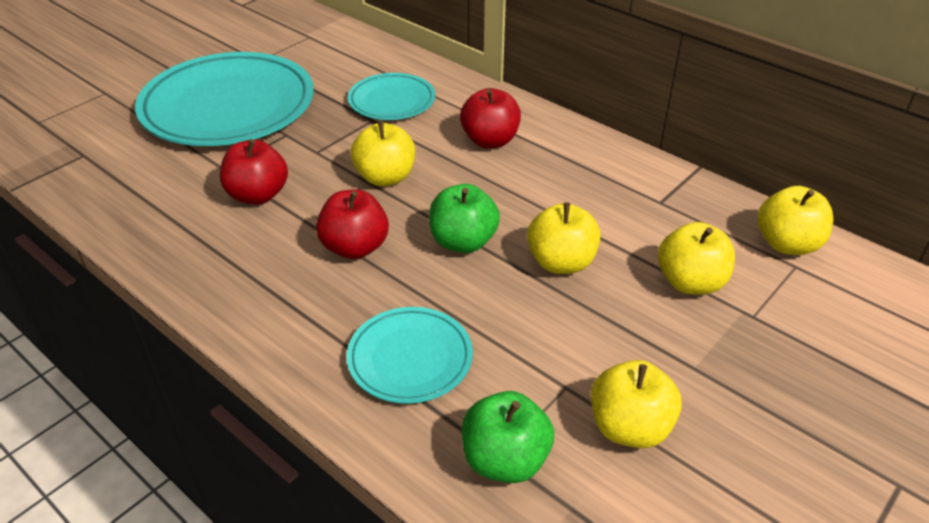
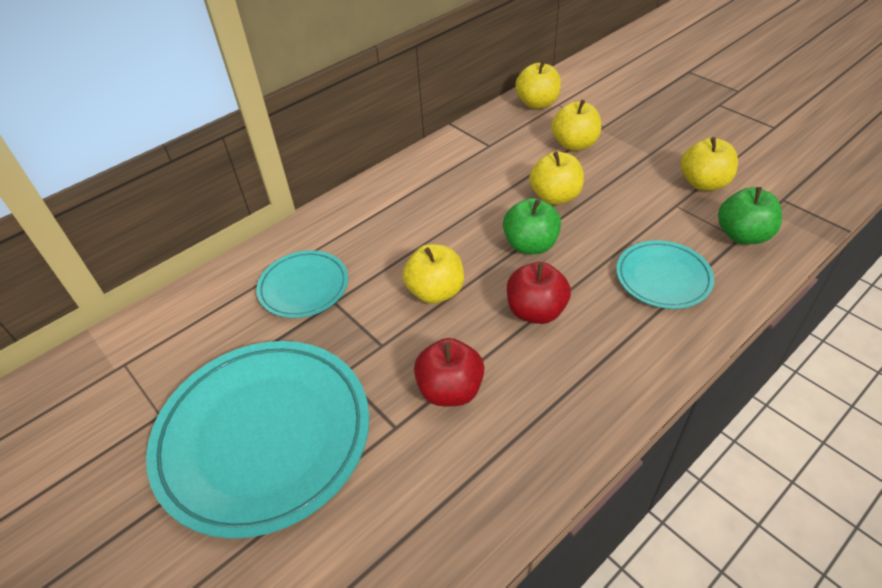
camera: 80 degrees left, 5 degrees up
(490, 140) = (392, 223): red apple -> none

